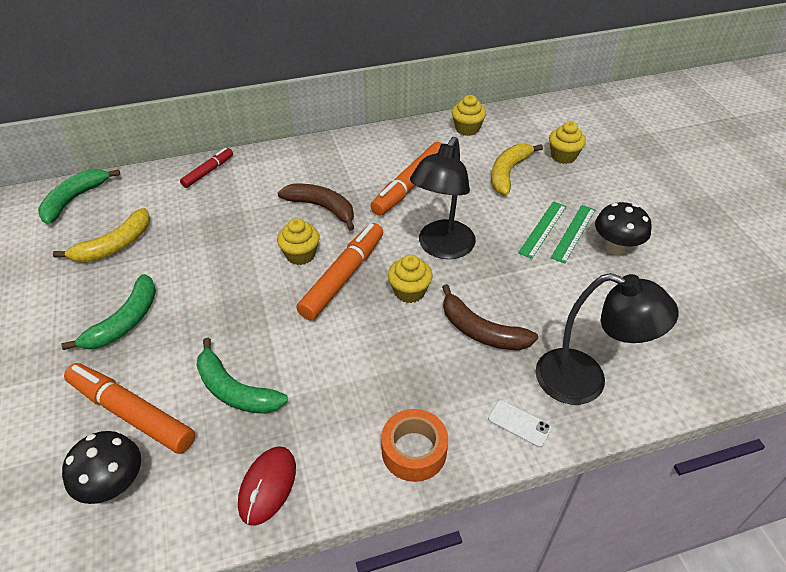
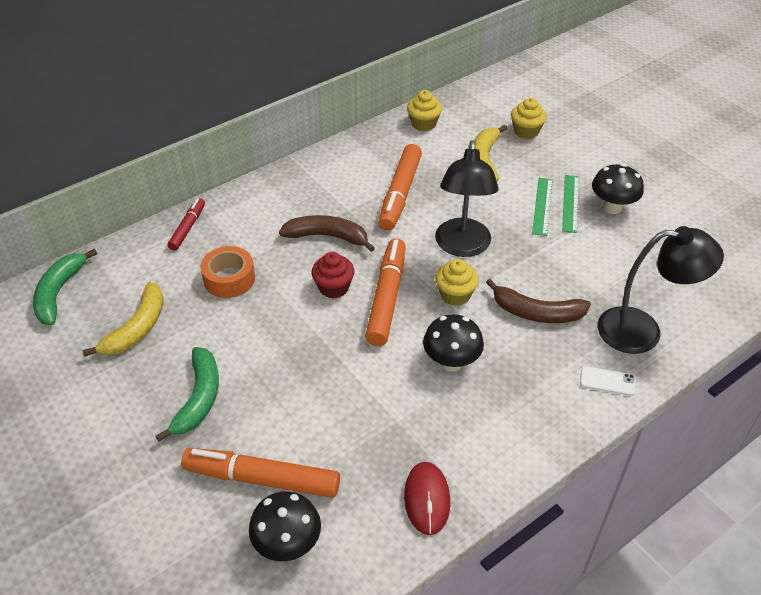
camera: 20 degrees left, 0 degrees up
(235, 390) = (348, 429): green banana -> none
(300, 255) = (333, 287): yellow cupcake -> red cupcake
(369, 355) = (451, 362): none -> black mushroom
(414, 451) = (534, 430): orange tape -> orange tape (229, 279)

